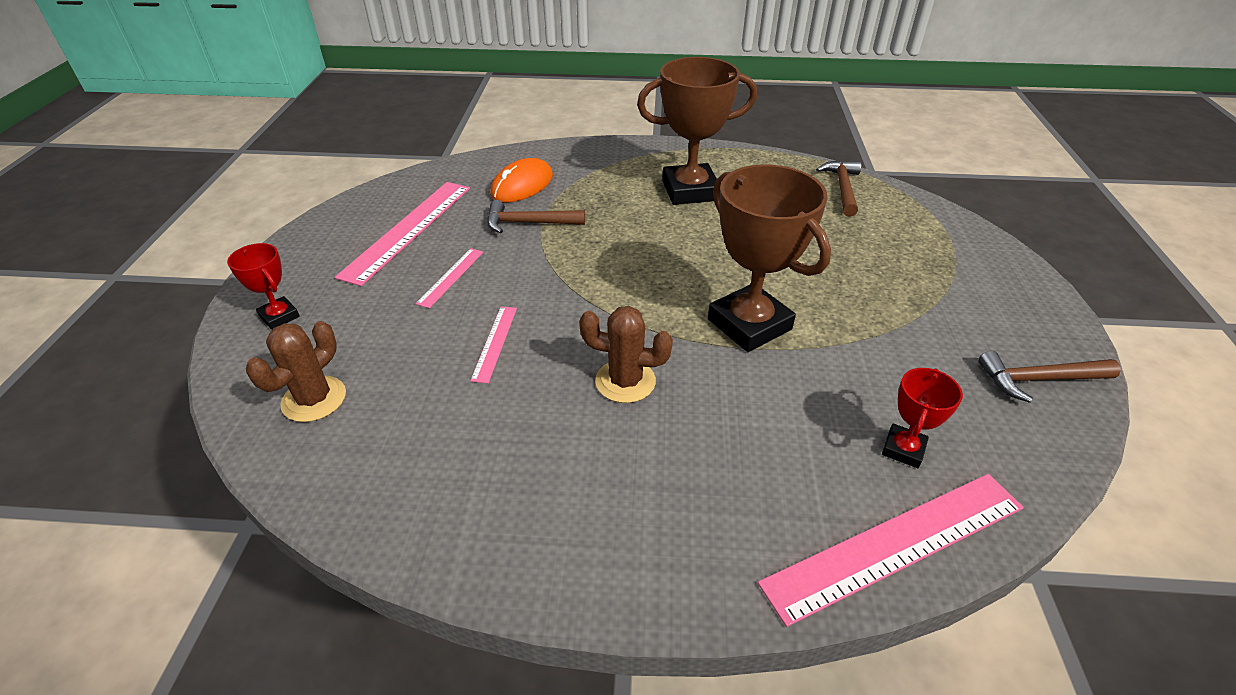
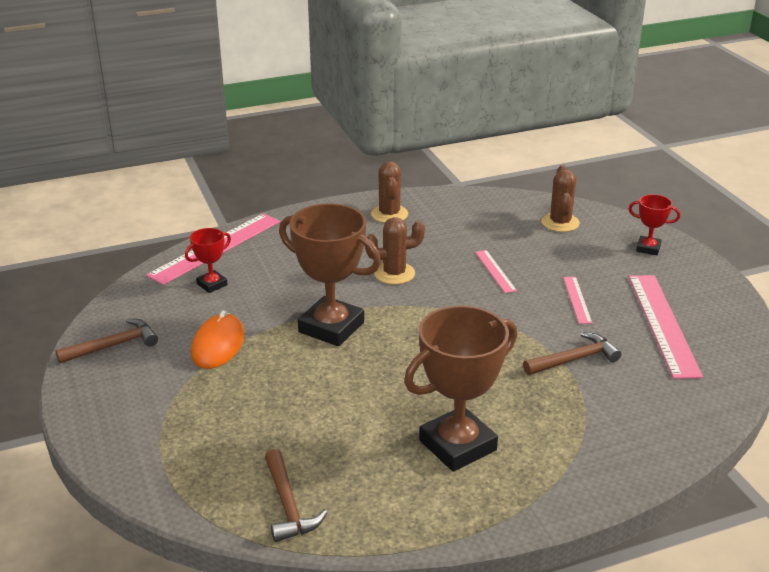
camera: 155 degrees right, 10 degrees down
(522, 185) = (630, 398): orange mouse -> orange mouse (218, 345)
(543, 525) = (389, 214): none -> brown cactus
(903, 449) = (212, 284): red trophy -> red trophy turned 45 degrees clockwise

